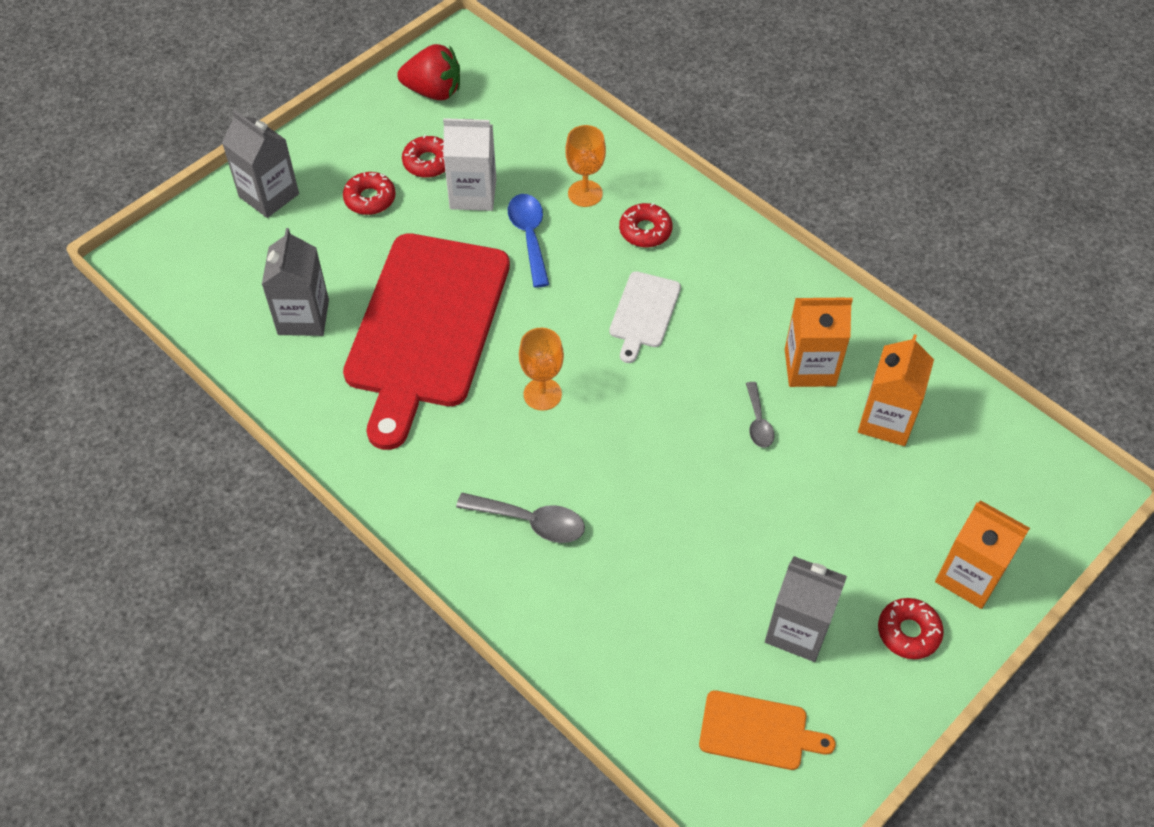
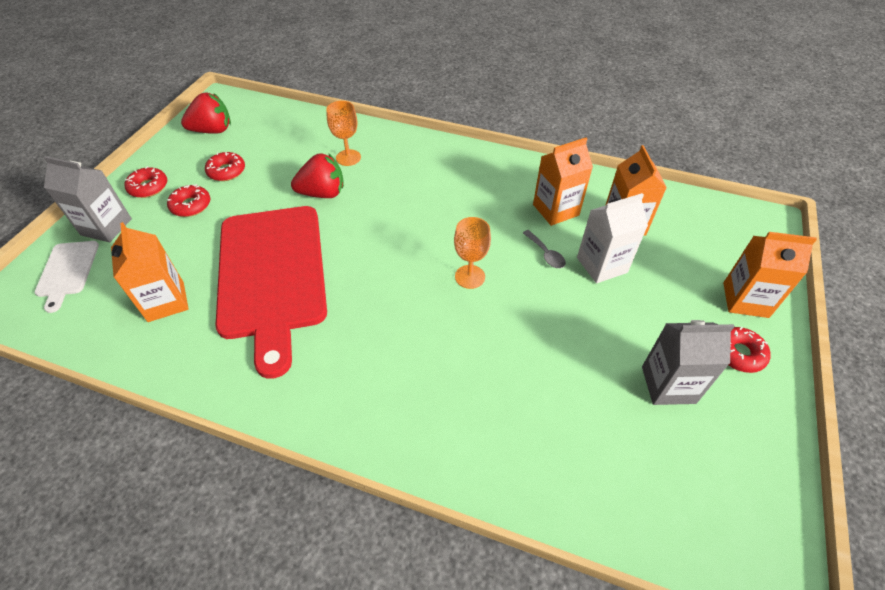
camera: 25 degrees left, 5 degrees down
(303, 317) = (166, 301): grey carton -> orange carton
(473, 194) = (269, 180): white carton -> white carton (602, 265)
(529, 237) = (323, 193): blue spoon -> red strawberry
(530, 521) = (424, 387): grey spoon -> none
(542, 394) = (385, 290): orange goblet -> orange goblet (470, 277)
(643, 313) = (428, 214): white cutting board -> white cutting board (67, 271)
(645, 231) = (400, 166): red donut -> red donut (148, 187)
(758, 731) = (697, 479): orange cutting board -> none

